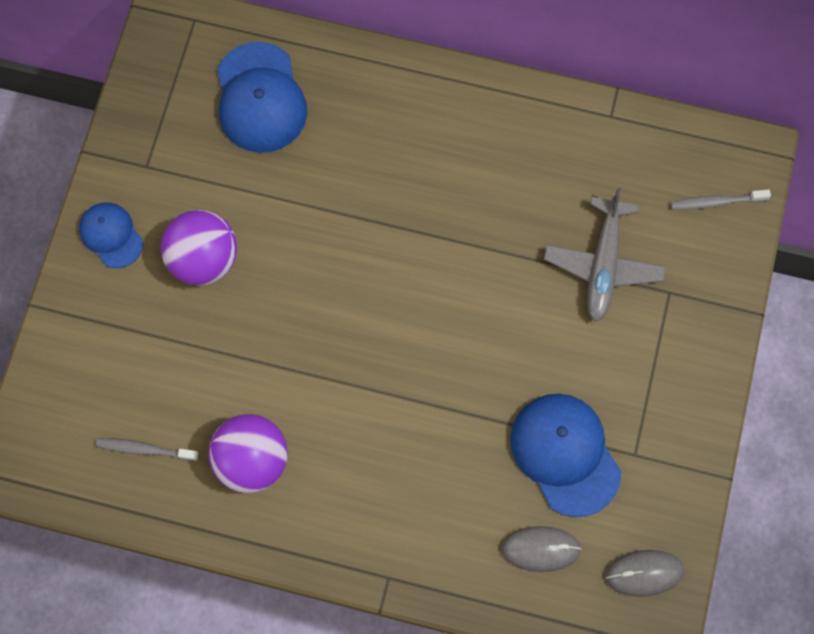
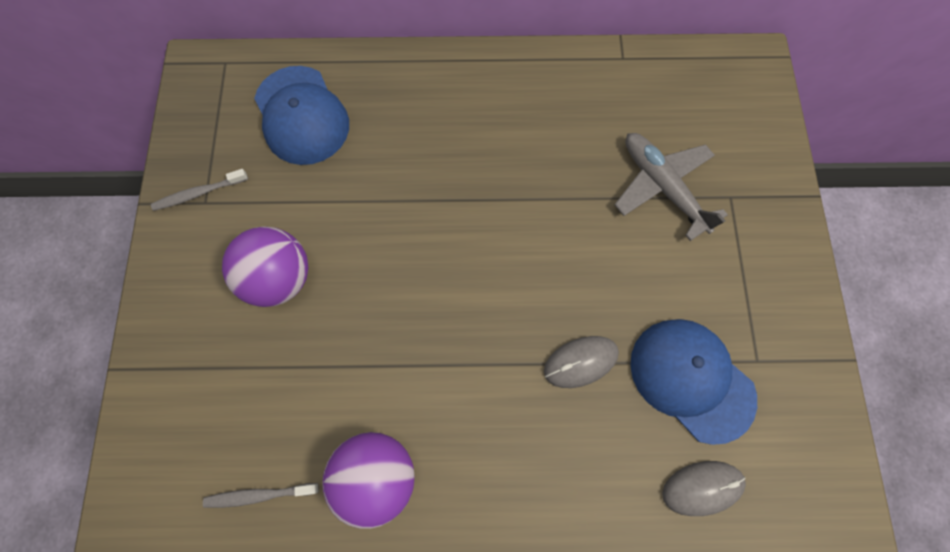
camera: 15 degrees left, 0 degrees up
(111, 235) = (181, 277): blue cap -> none
(603, 264) = (662, 187): grey plane -> grey plane turned 150 degrees clockwise
(644, 573) = (813, 484): grey mouse -> grey mouse (580, 362)
(716, 202) = (741, 108): grey toothbrush -> grey toothbrush (199, 193)

